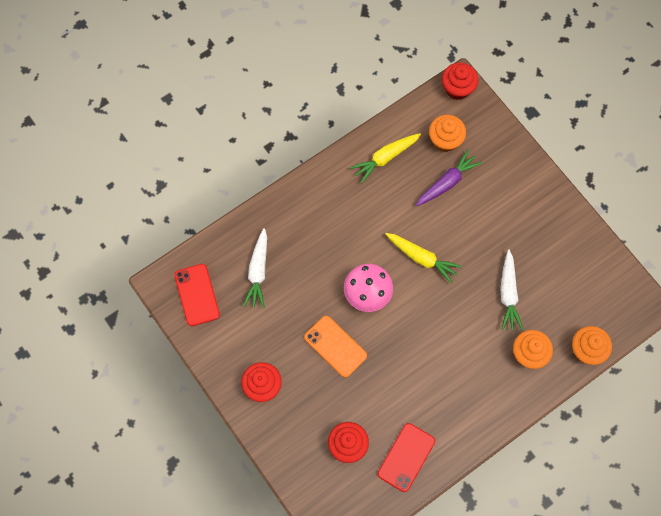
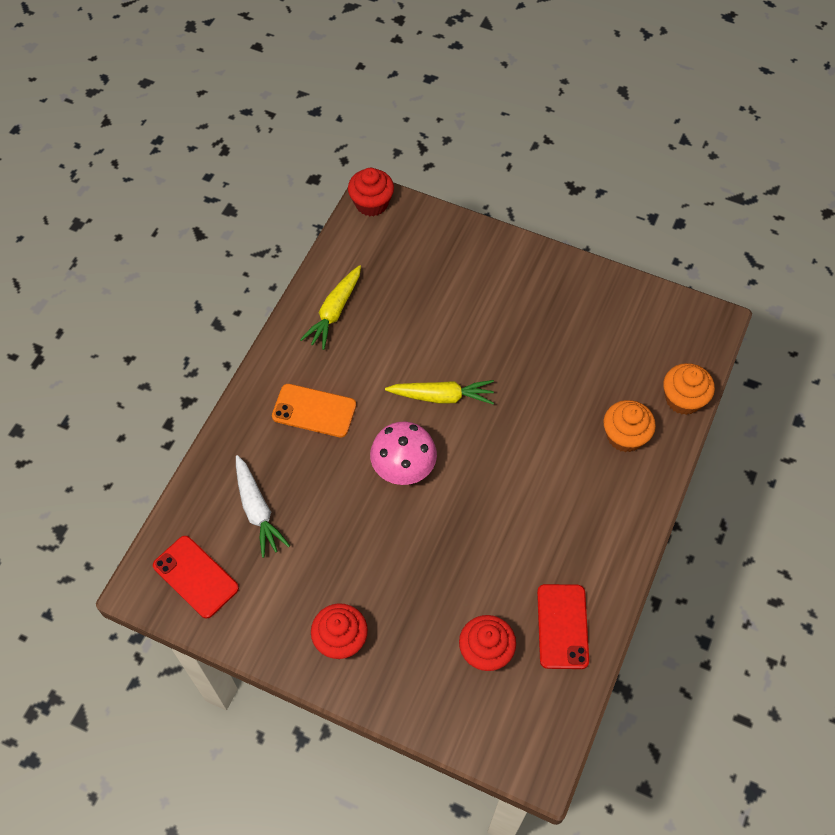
camera: 30 degrees left, 10 degrees down
(335, 346) = (401, 546): orange phone -> orange phone (314, 411)
(445, 140) = (391, 261): orange cupcake -> none
(447, 182) = (420, 303): purple carrot -> none
(508, 294) = (561, 385): white carrot -> none

